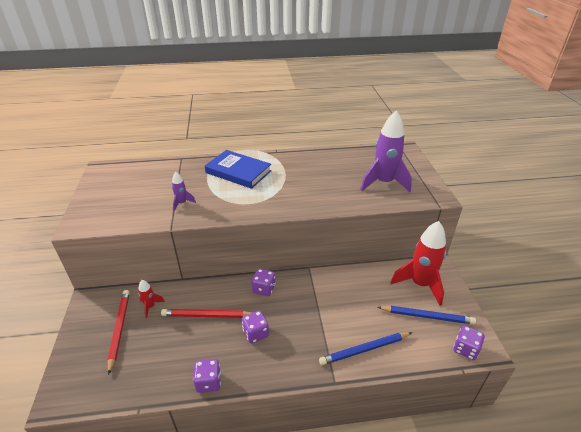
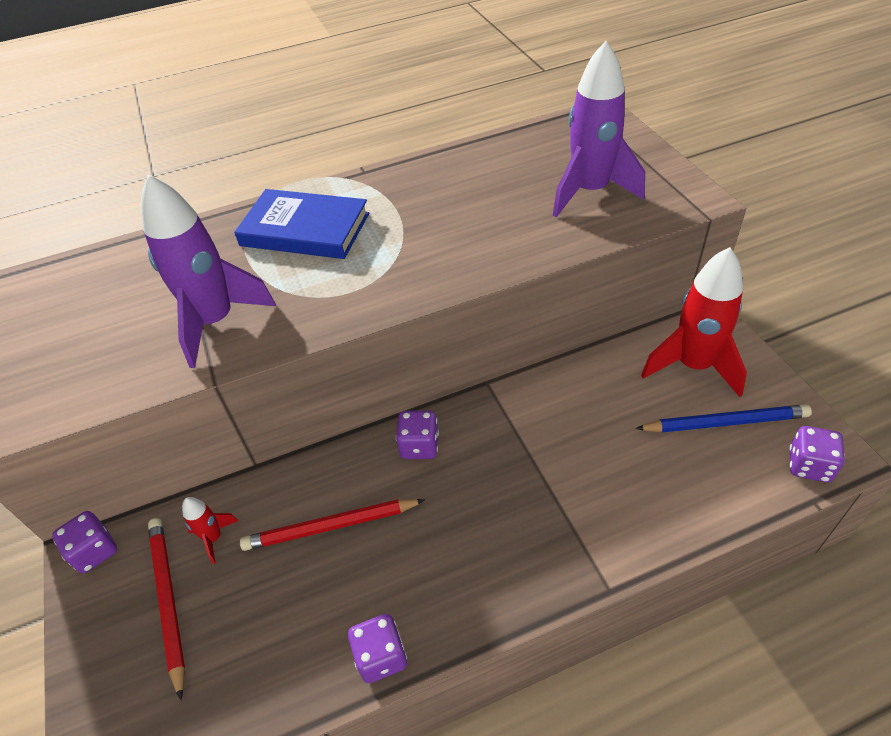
camera: 10 degrees left, 10 degrees up
(182, 203) = (216, 322): purple rocket -> purple rocket, size x2.19
(256, 333) = (435, 536): purple dice -> purple dice (95, 551)
(364, 349) = (640, 513): blue pencil -> none

